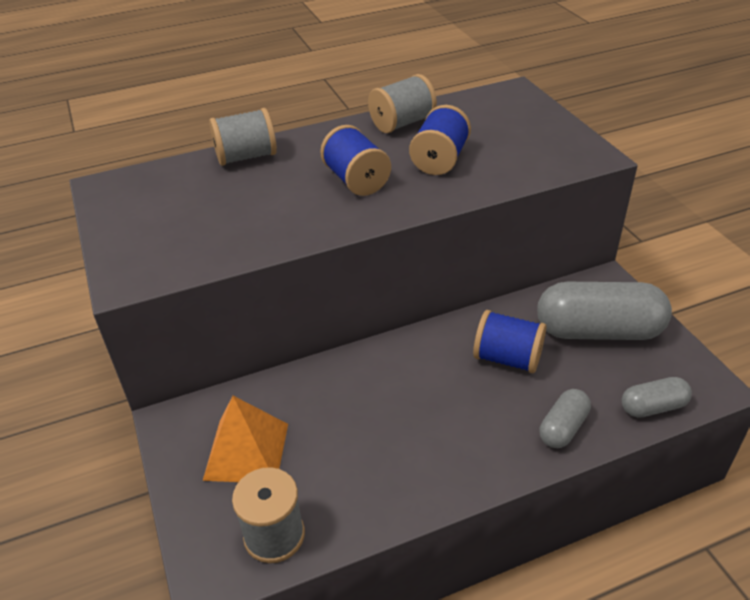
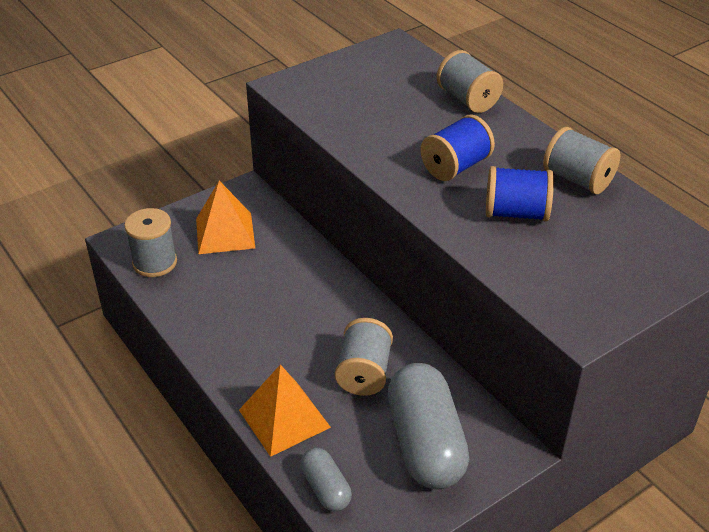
camera: 75 degrees right, 0 degrees up
(507, 358) = (364, 373): blue spool -> grey spool
(563, 428) = (284, 418): grey capsule -> orange pyramid

